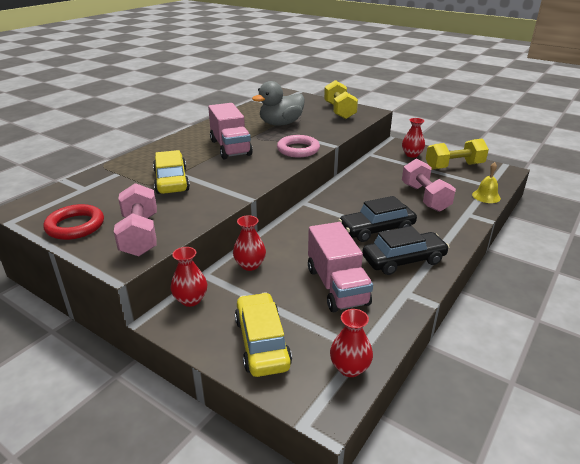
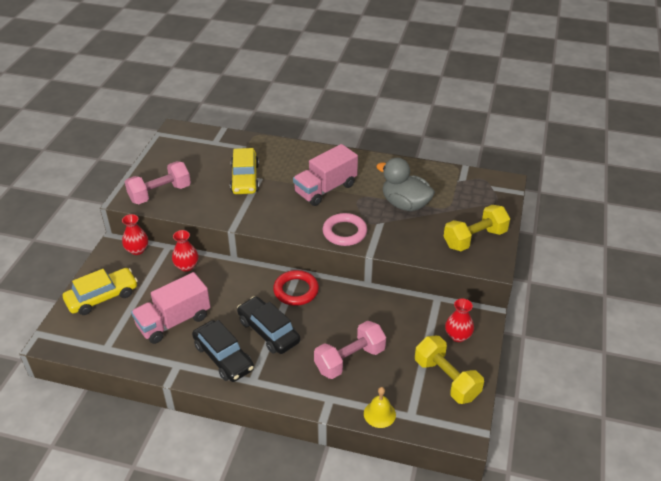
camera: 70 degrees right, 10 degrees up
(75, 226) = (162, 161): red ring -> red ring (296, 290)
(171, 181) = (245, 178): yellow car -> yellow car turned 120 degrees clockwise
(349, 368) = (86, 345): red vase -> none

